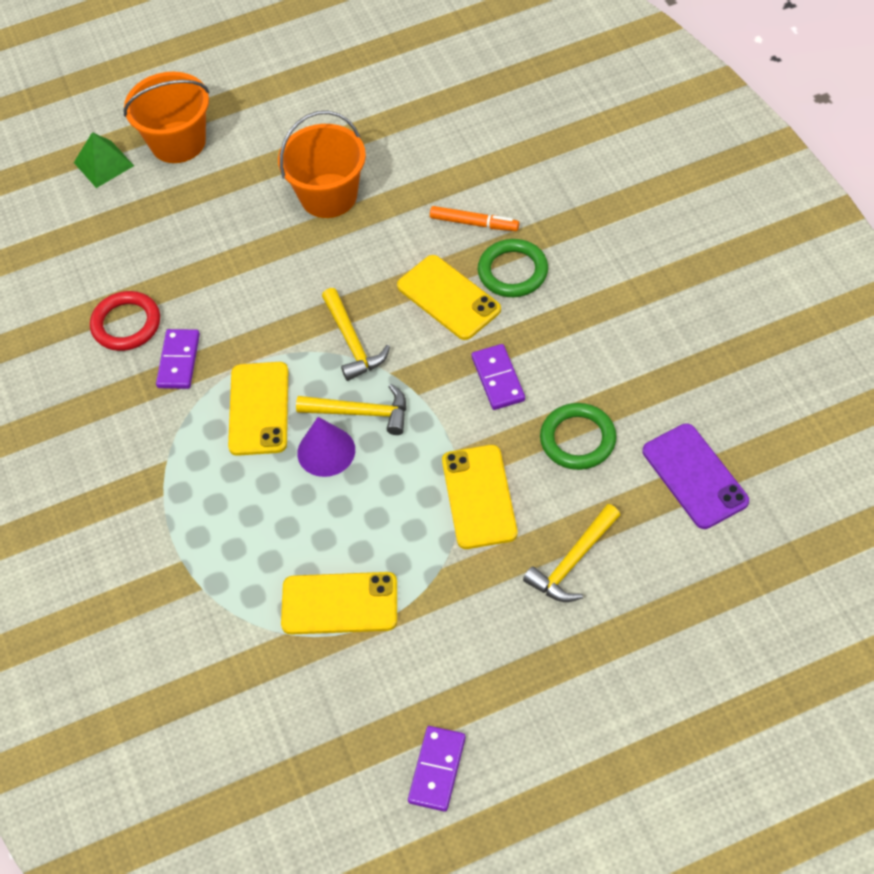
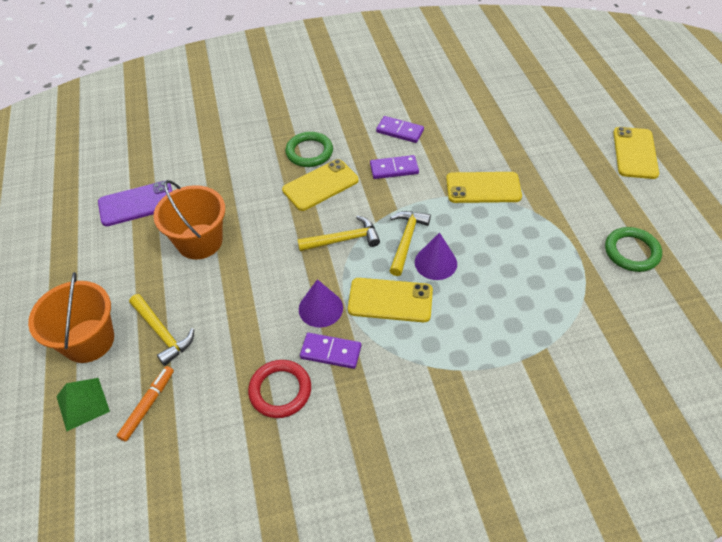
camera: 85 degrees left, 5 degrees down
(240, 339) = (320, 308): none -> purple cone
(339, 604) = (560, 265): yellow phone -> yellow phone (635, 153)
(437, 770) = (676, 228): purple domino -> purple domino (400, 131)
(474, 223) = (261, 166): orange marker -> orange marker (148, 405)
(573, 562) = (533, 153): yellow hammer -> yellow hammer (162, 333)
(578, 439) = (447, 140): green ring -> green ring (631, 252)
(694, 476) = (479, 98): purple phone -> purple phone (137, 204)

